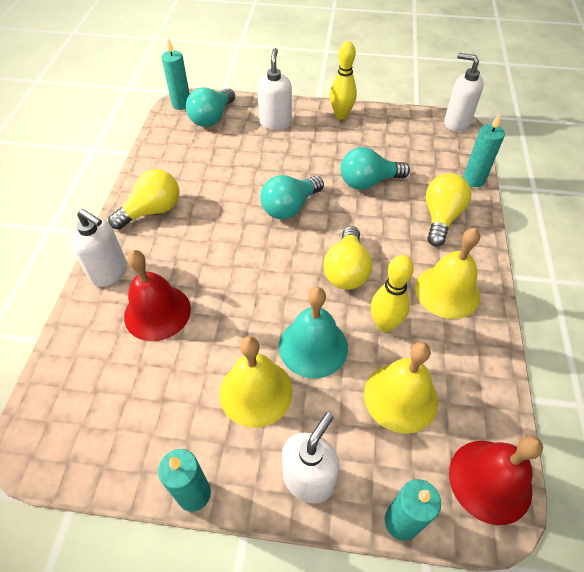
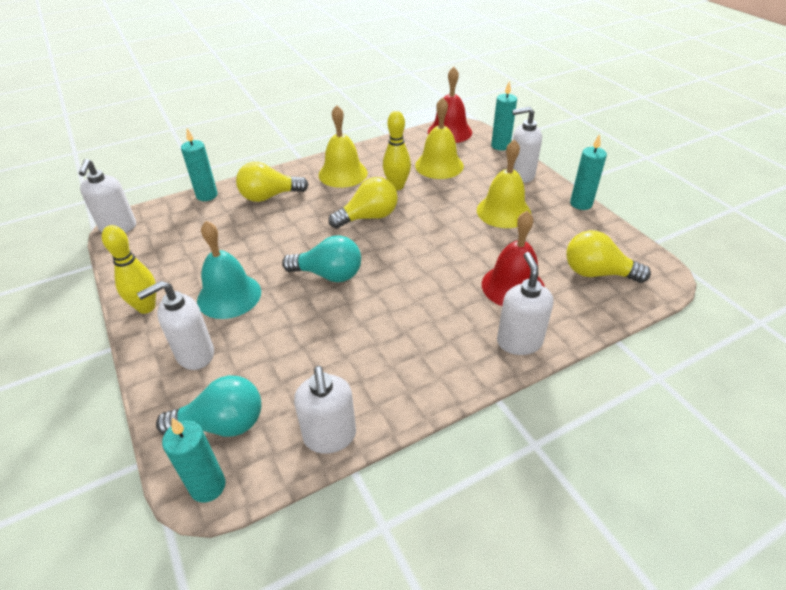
camera: 125 degrees left, 10 degrees down
(152, 211) = (425, 365): yellow light bulb -> yellow light bulb (597, 273)
(157, 150) = (330, 436): none -> white soap dispenser
(313, 346) = (446, 205): turquoise bell -> turquoise bell (229, 296)
(368, 182) = (254, 245): turquoise light bulb -> none

